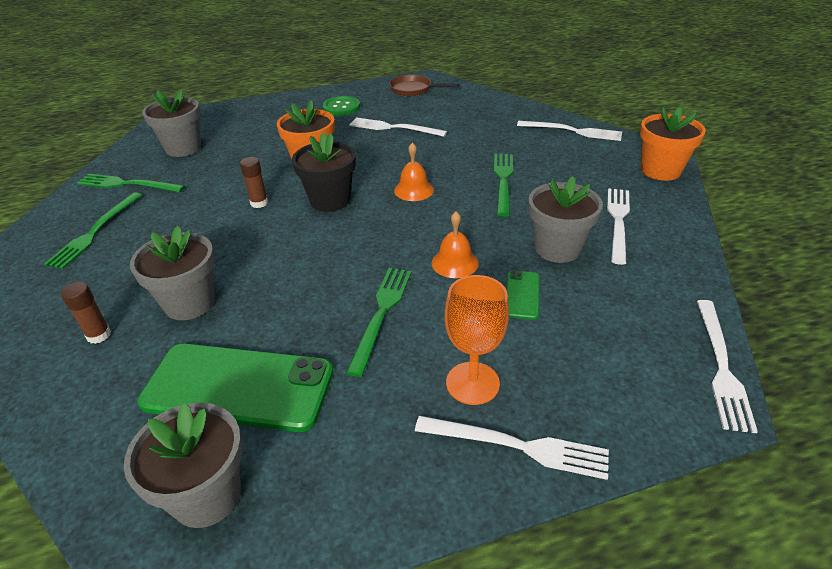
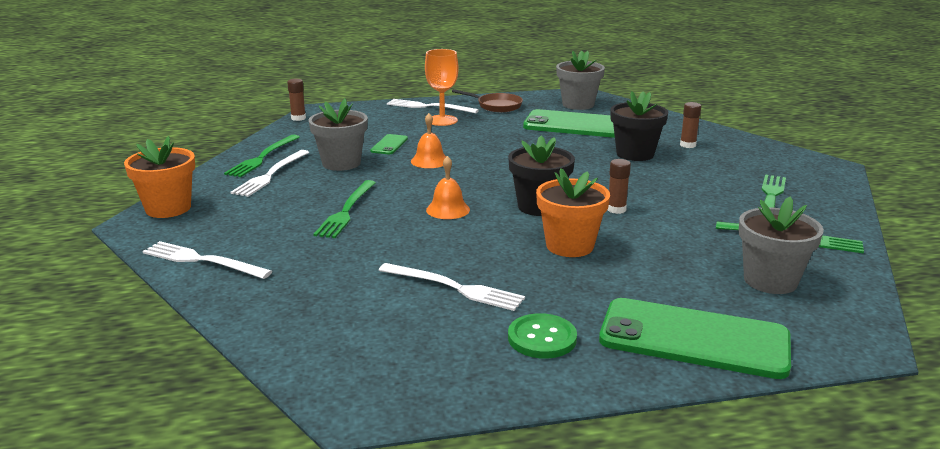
camera: 175 degrees left, 15 degrees down
(189, 303) = (635, 154): grey flower pot -> black flower pot
(259, 113) = (694, 339): none -> green phone
(381, 314) = (492, 143): green fork -> green fork (262, 157)
(413, 90) = (396, 372): brown pan -> brown pan (496, 106)
(721, 366) = (298, 118): white fork -> brown glue stick

